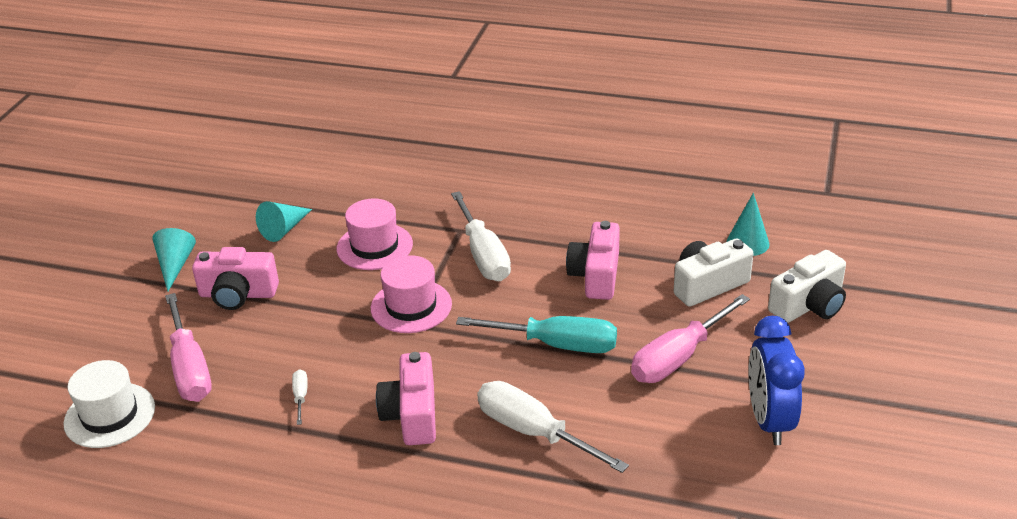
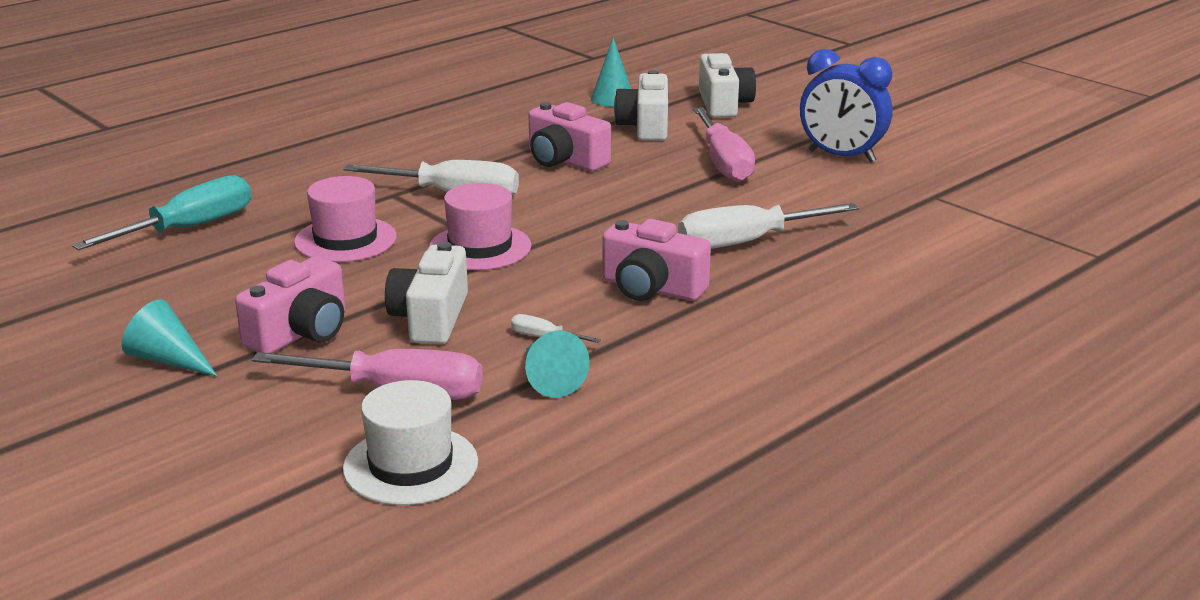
camera: 60 degrees left, 10 degrees down
(284, 229) = (220, 278): turquoise cone -> turquoise cone (548, 379)
(293, 335) = (431, 318): none -> white camera
(556, 344) = (638, 202): turquoise screwdriver -> turquoise screwdriver (188, 229)

